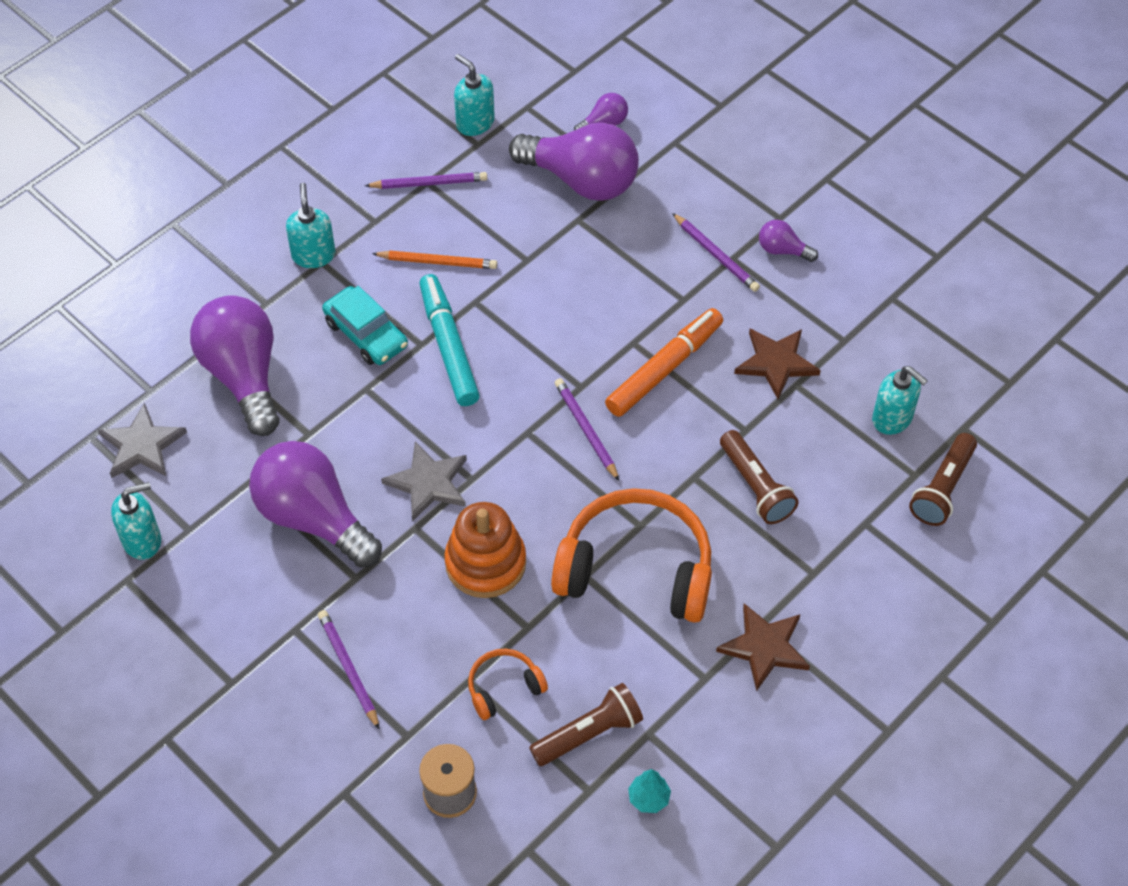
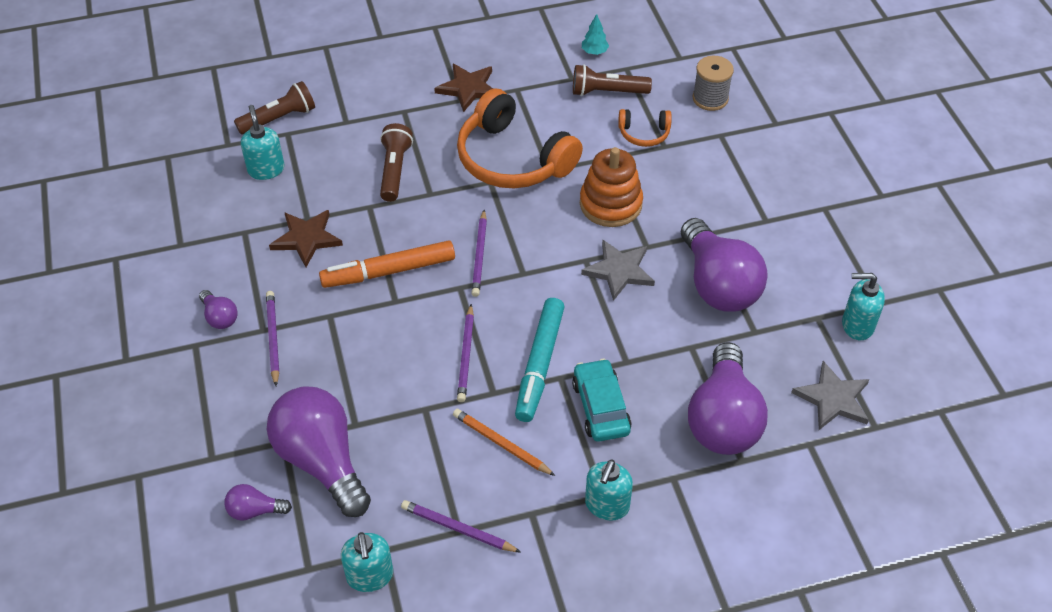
camera: 150 degrees left, 5 degrees down
(349, 669) = (740, 183): purple pencil -> purple pencil (466, 355)

